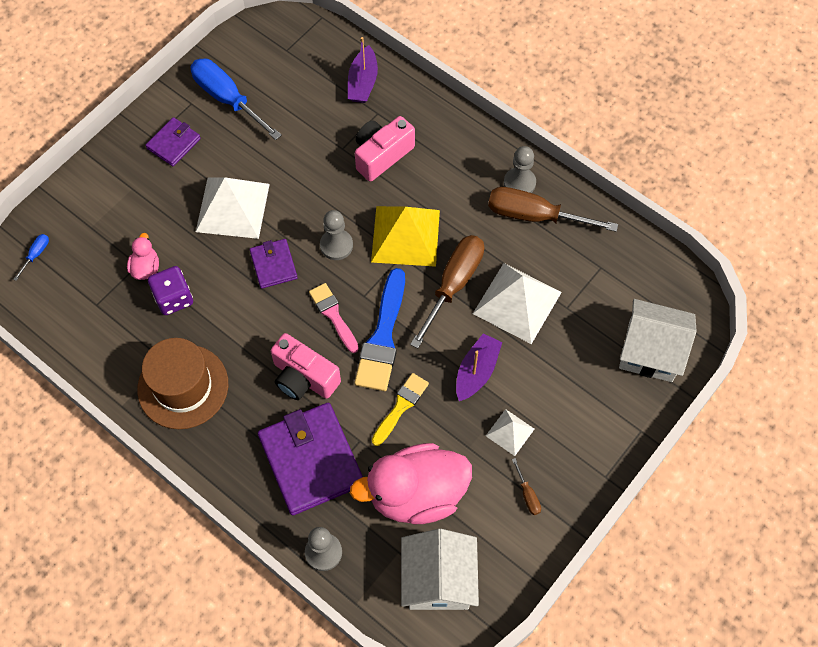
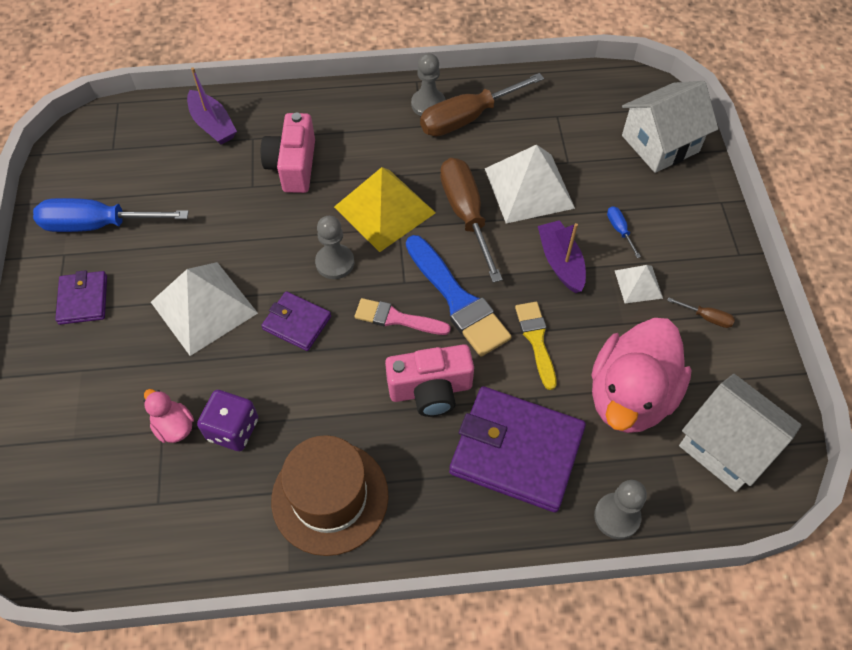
camera: 45 degrees left, 5 degrees down
(36, 255) = (38, 514): blue screwdriver -> blue screwdriver (619, 230)

